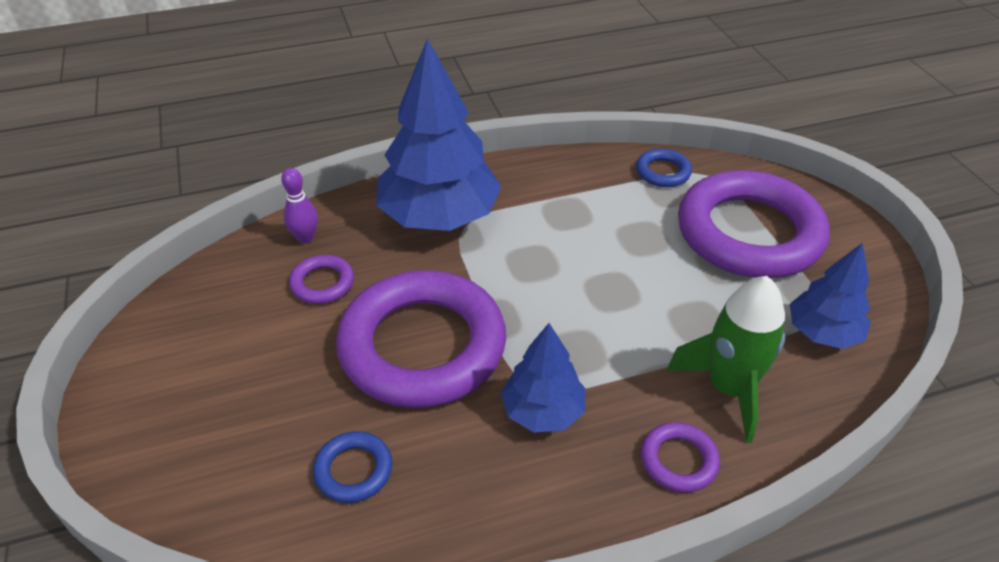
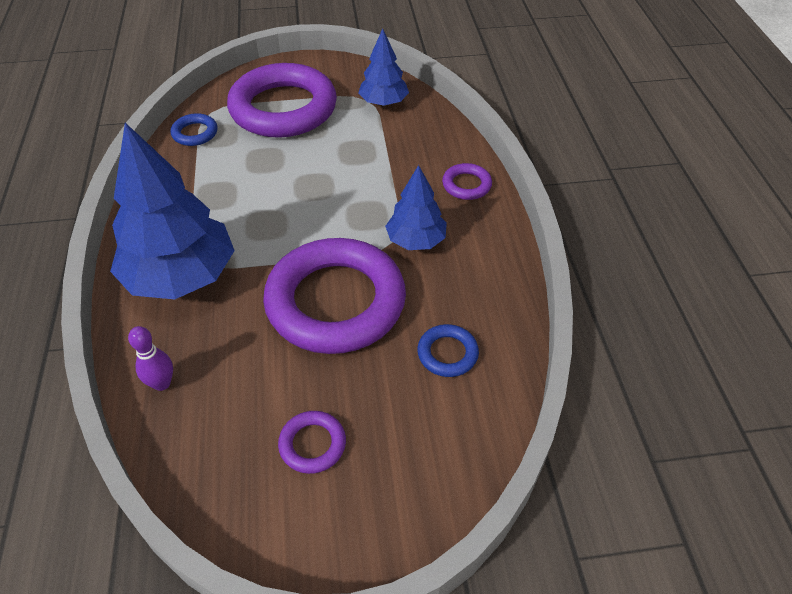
camera: 80 degrees left, 5 degrees up
(322, 283) = (234, 370): purple ring -> purple ring (312, 444)
(728, 389) = (417, 151): green rocket -> none

